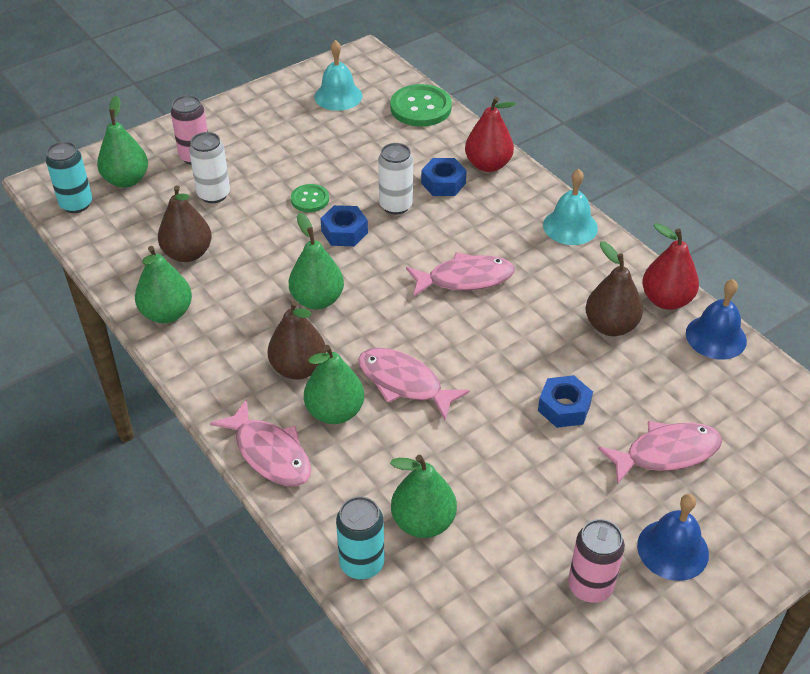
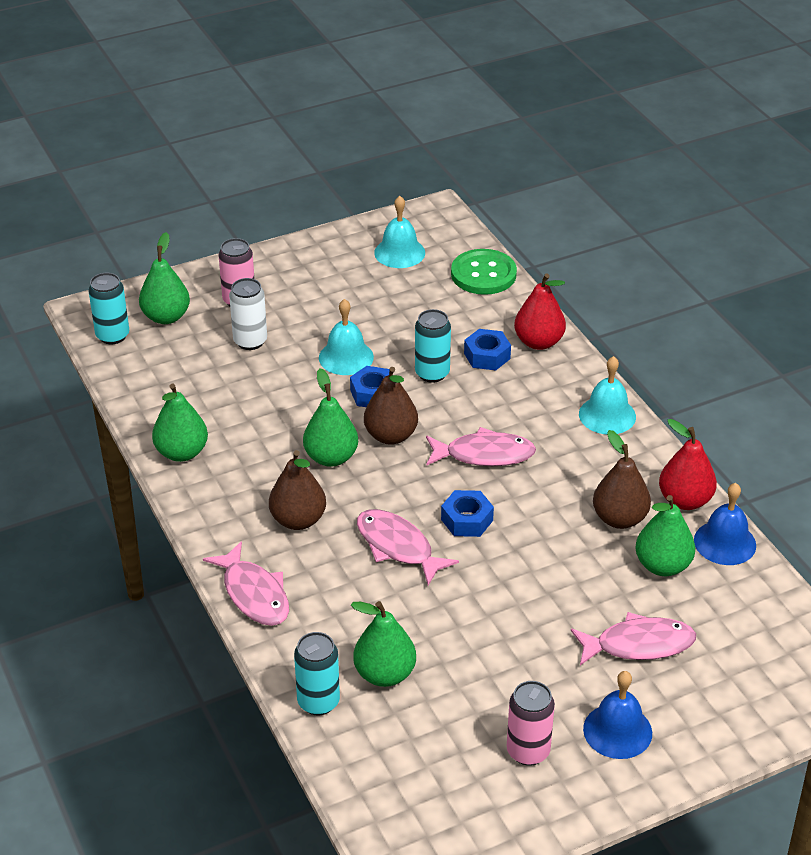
camera: 10 degrees right, 5 degrees down
(187, 253) = (213, 397): brown pear -> brown pear (391, 436)
(310, 199) = (346, 357): green button -> turquoise bell
(335, 412) = (324, 565): green pear -> green pear (662, 565)
(396, 205) = (432, 373): white can -> turquoise can
(564, 407) = (549, 589): blue nut -> blue nut (467, 520)

